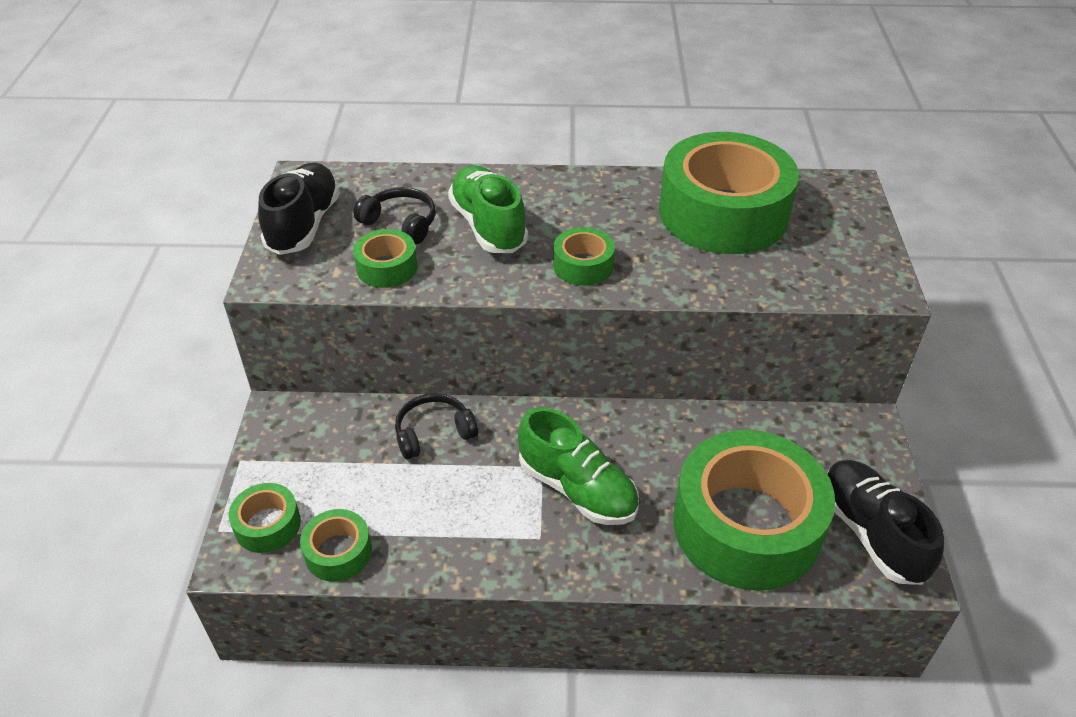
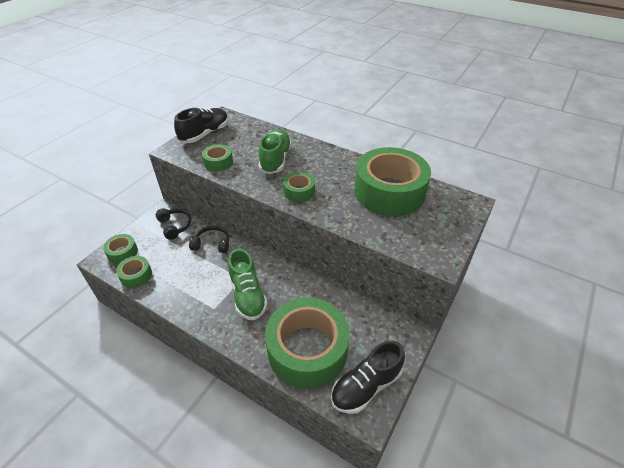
camera: 30 degrees right, 0 degrees up
(400, 223) = (241, 146): black headphones -> black headphones (175, 226)
(871, 533) = (366, 386): black shoe -> black shoe turned 135 degrees counterclockwise

